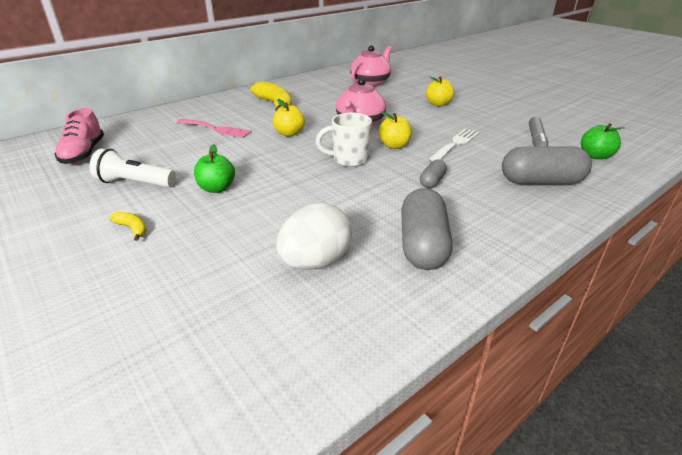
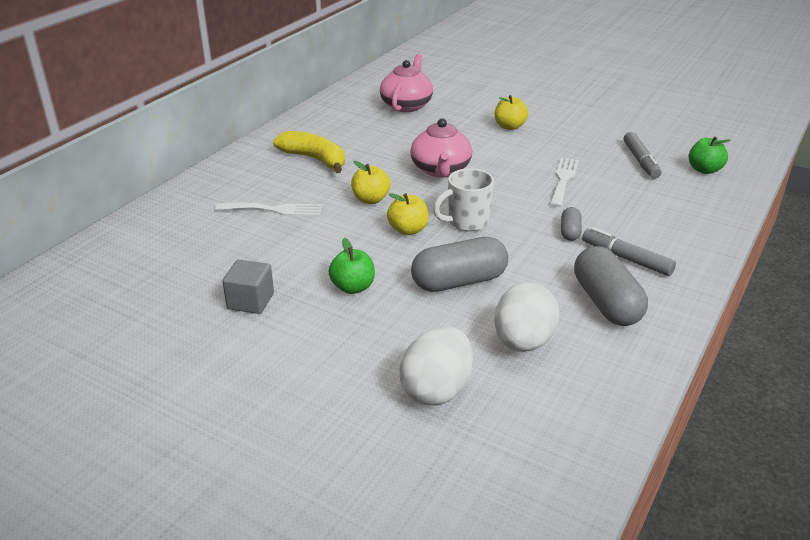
camera: 20 degrees left, 0 degrees up
(83, 153) = (139, 277): pink shoe -> none
(133, 229) = (307, 353): yellow banana -> none
(135, 183) = (250, 301): white flashlight -> grey cube
(201, 284) = (436, 390): none -> white egg
(216, 129) = (275, 210): pink fork -> white fork
(394, 146) = (501, 194): yellow apple -> yellow apple (408, 230)
(470, 212) = (626, 258): none -> grey marker
(541, 182) = (670, 211): grey capsule -> grey capsule (459, 281)

